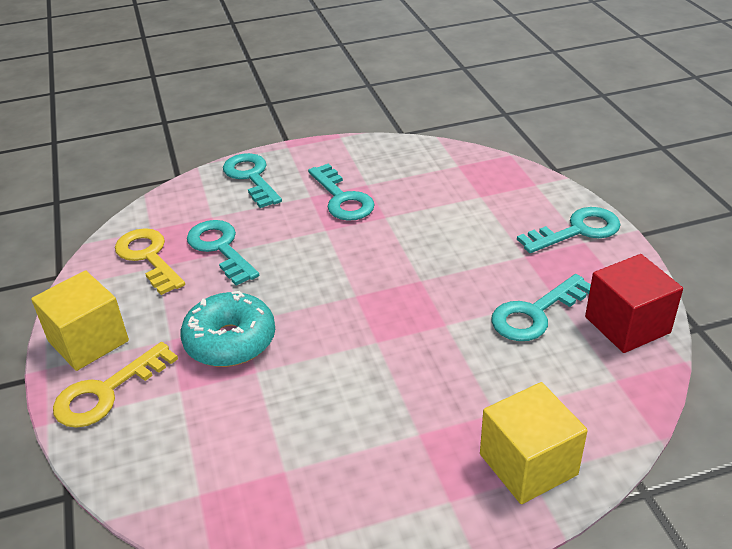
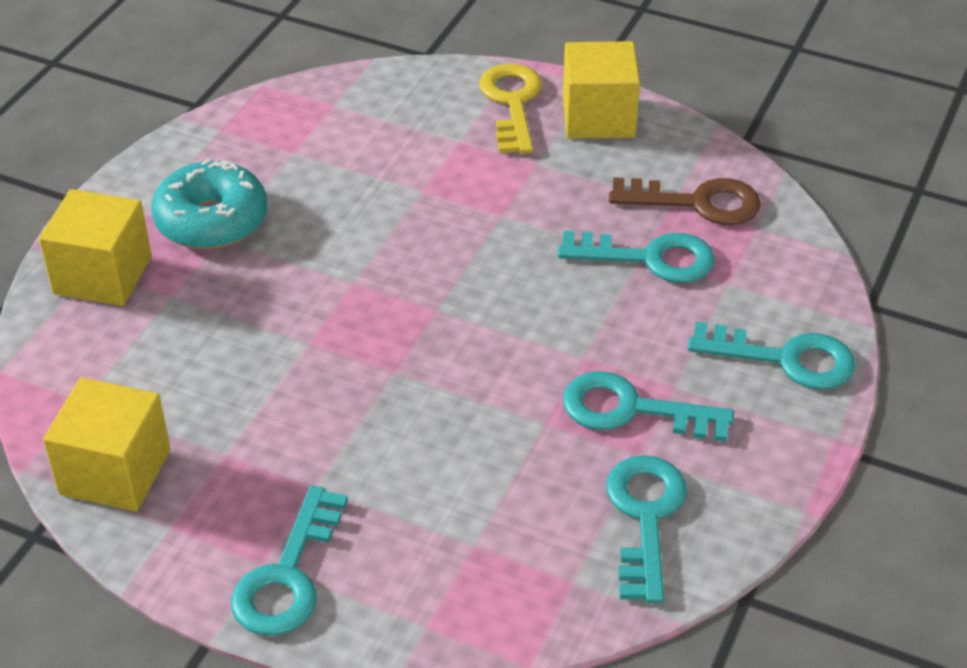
camera: 130 degrees right, 5 degrees up
(148, 257) = (697, 203): yellow key -> brown key
(230, 341) = (483, 195): turquoise donut -> turquoise donut (212, 221)
(535, 313) = (228, 417): turquoise key -> turquoise key (645, 517)
(627, 325) = (115, 472): red cube -> yellow cube

